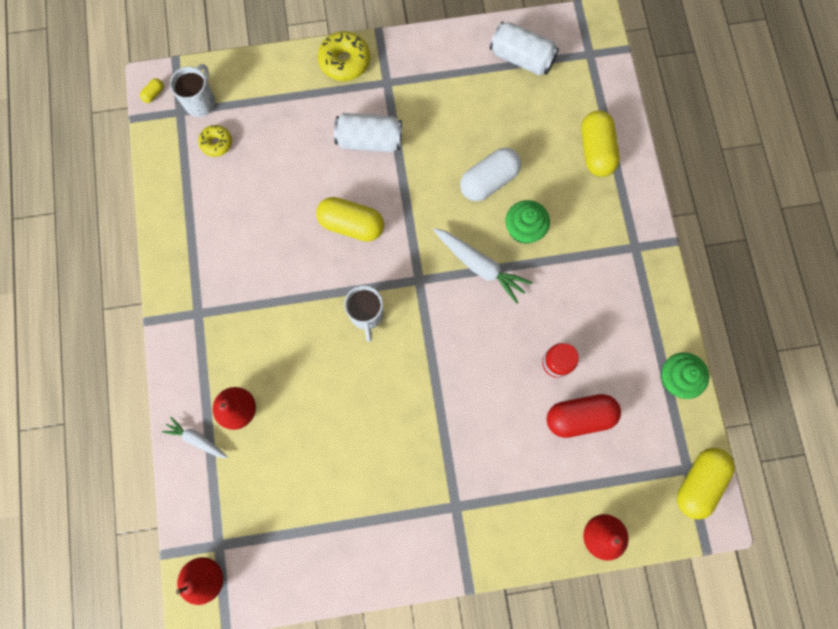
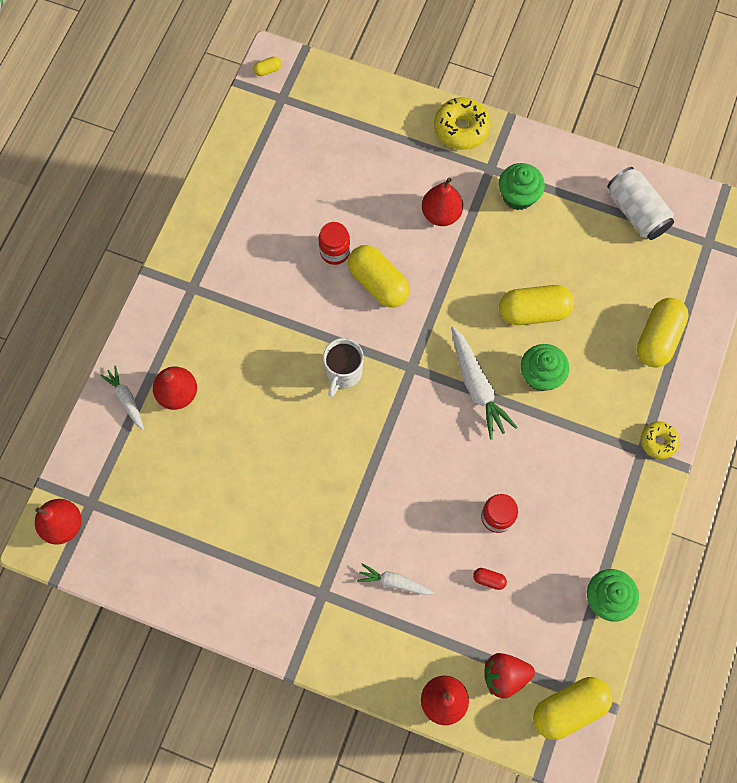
camera: 30 degrees right, 5 degrees down
(200, 102) = (305, 99): white mug -> none
(216, 143) = (298, 144): yellow donut -> yellow donut (658, 441)
(300, 218) = (335, 252): none -> red jar
(369, 140) = (441, 214): white can -> red pear
(422, 93) = (518, 195): none -> green cupcake
(489, 181) = (533, 311): white capsule -> yellow capsule
(507, 463) = (394, 582): none -> white carrot
(579, 417) = (489, 579): red capsule -> red capsule, size x0.42
(635, 486) = (504, 675): none -> red strawberry

